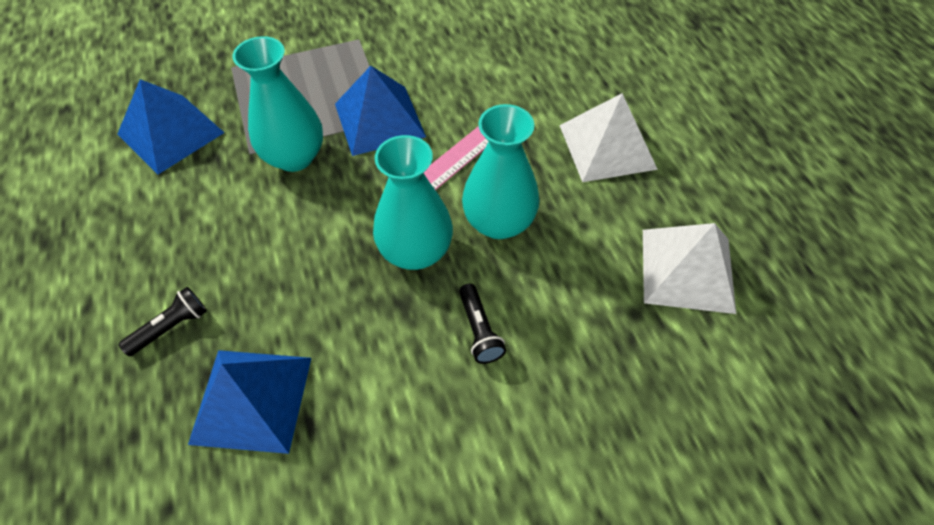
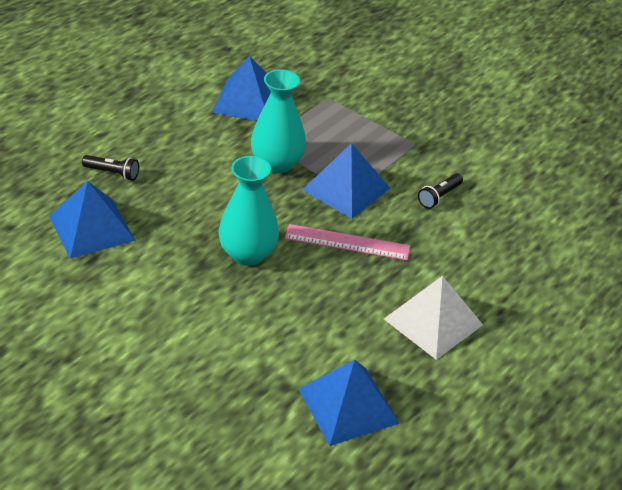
camera: 55 degrees right, 15 degrees down
(479, 330) = (210, 309): black flashlight -> black flashlight (439, 197)
(499, 222) = (306, 286): turquoise vase -> none
(687, 270) = (348, 406): white pyramid -> blue pyramid

